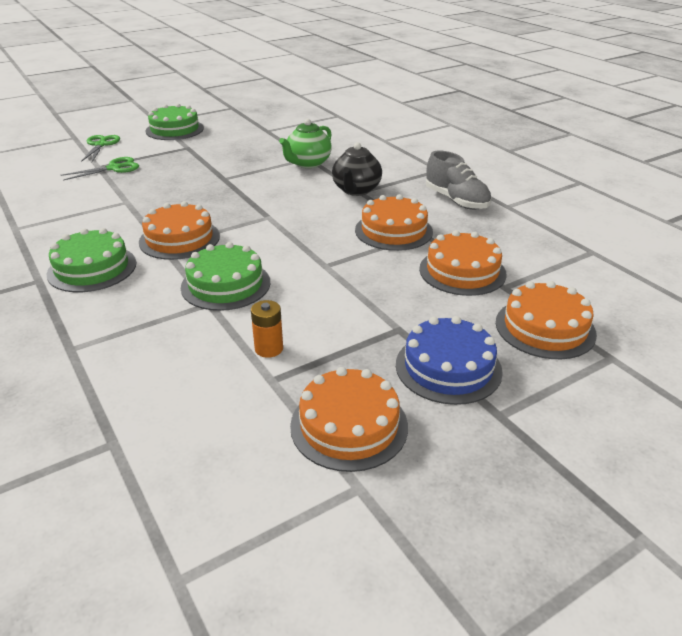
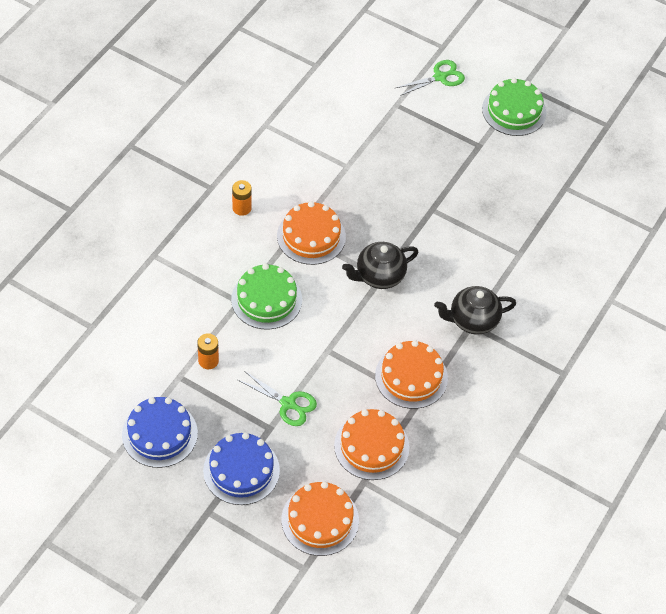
camera: 60 degrees right, 20 degrees up
(92, 268) = (242, 208): green cake -> orange battery
(114, 168) = (400, 118): green scissors -> green scissors (288, 404)
(266, 217) = (379, 276): none -> black teapot
(307, 163) = (506, 258): green teapot -> none
(349, 425) = (159, 434): orange cake -> blue cake
(456, 200) = (500, 407): grey shoe -> none

